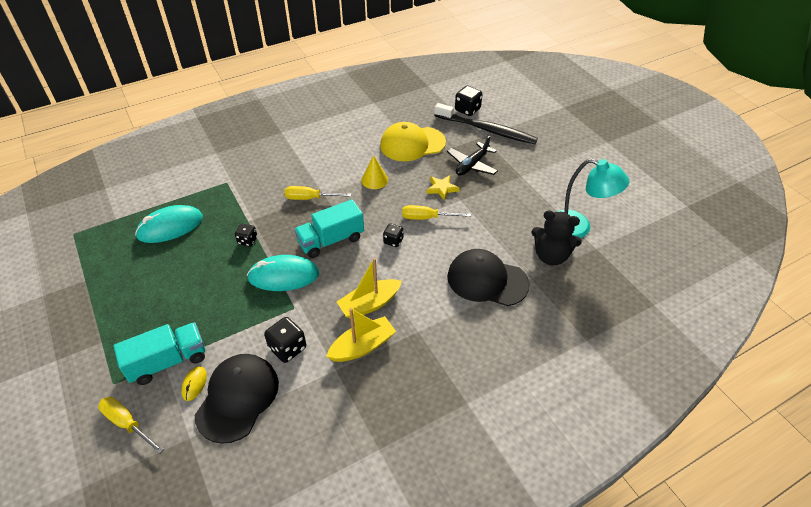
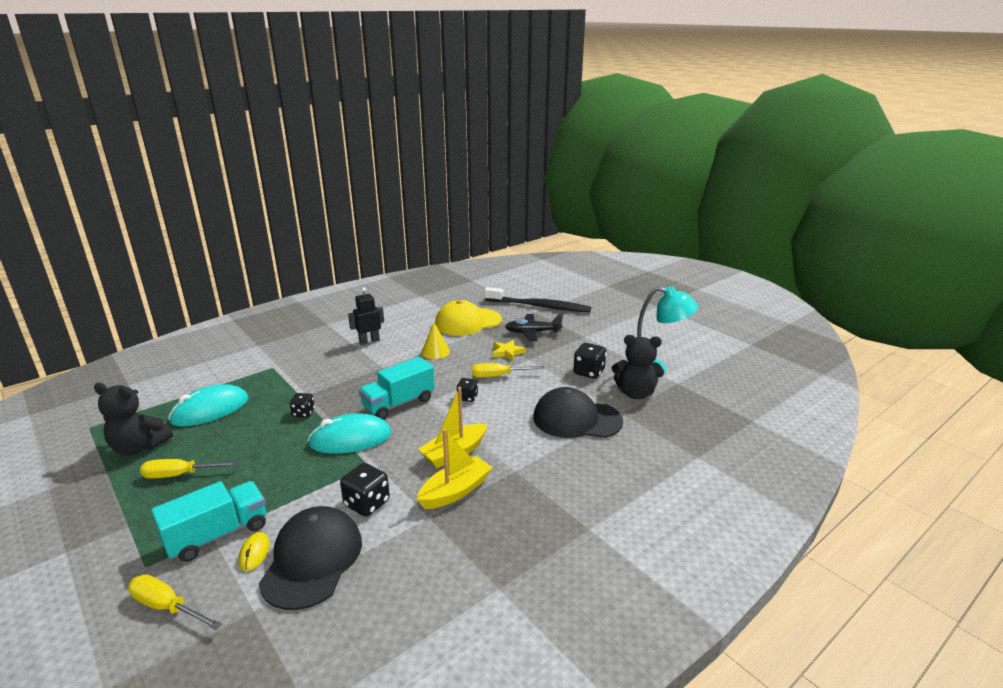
camera: 10 degrees left, 20 degrees down
(112, 261) = (139, 447): none -> black teddy bear
(310, 198) = (368, 372): yellow screwdriver -> yellow screwdriver (180, 475)
(316, 159) = (369, 341): none -> black robot
(467, 110) = (516, 294): black dice -> black dice (589, 372)
(472, 165) = (532, 332): black plane -> black plane turned 60 degrees clockwise

